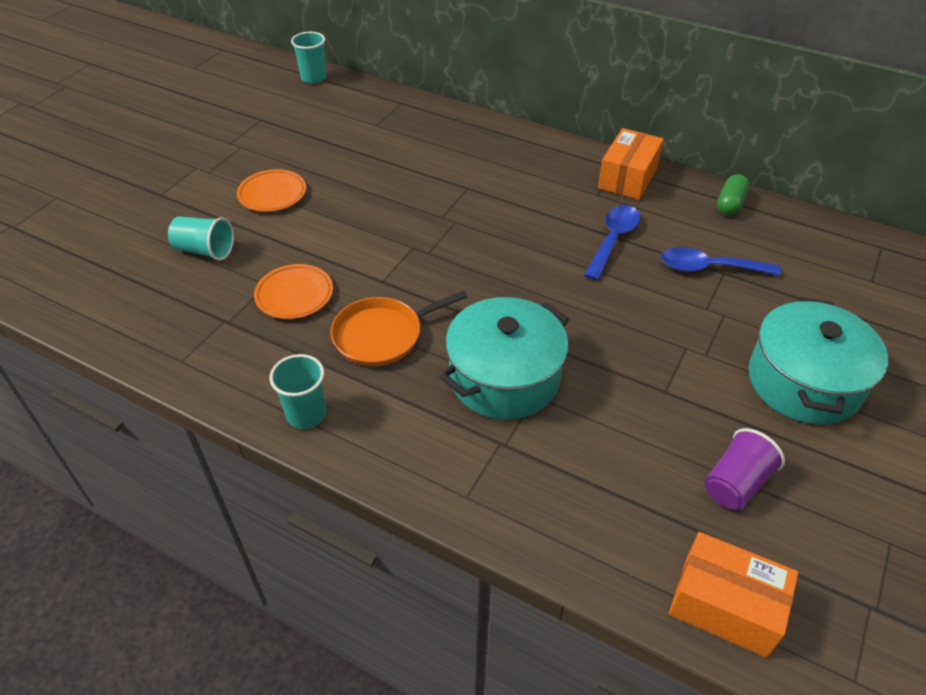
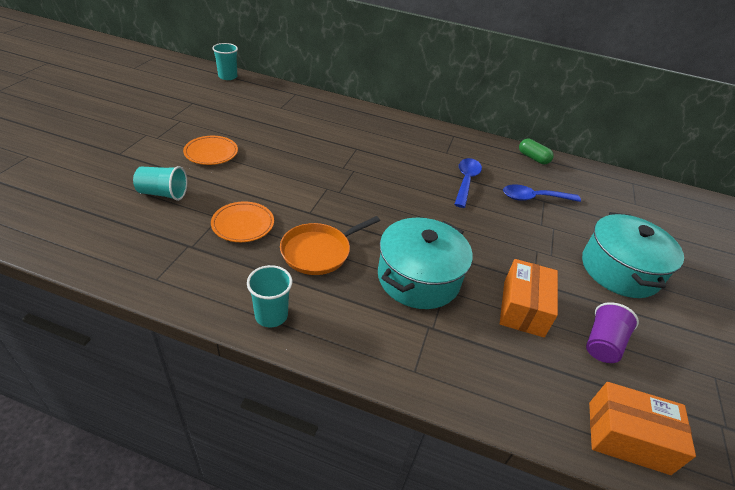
camera: 15 degrees left, 5 degrees down
(628, 178) = (463, 142): orange box -> orange box (523, 308)
(730, 204) = (533, 158): green capsule -> green capsule turned 60 degrees counterclockwise

